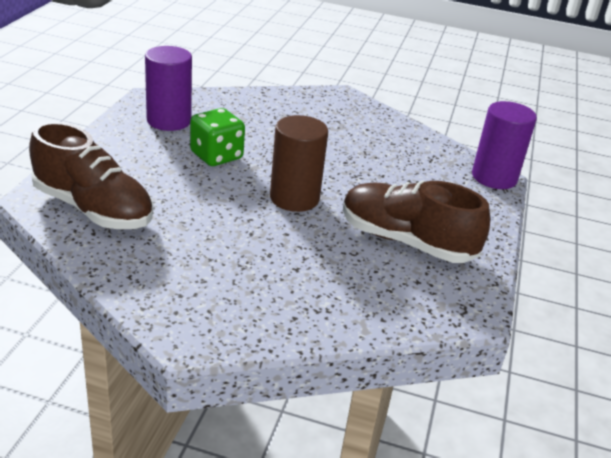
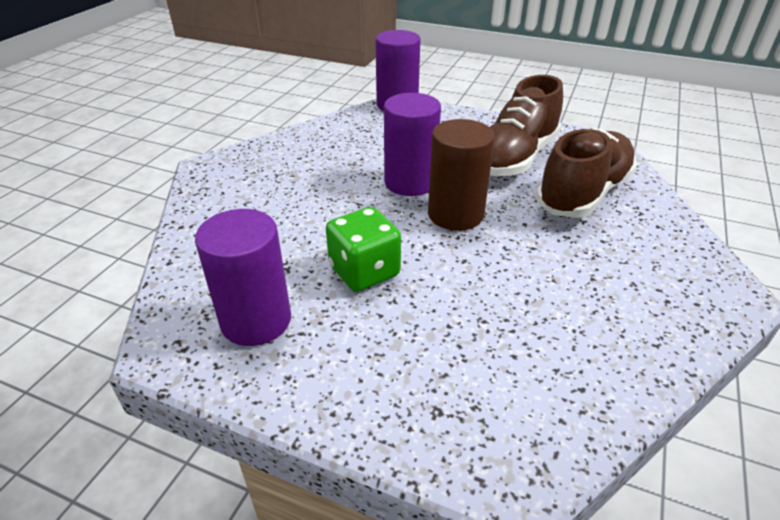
camera: 80 degrees left, 5 degrees up
(93, 209) = (524, 394): brown shoe -> brown shoe (583, 194)
(341, 179) = (410, 182): none -> purple cylinder

